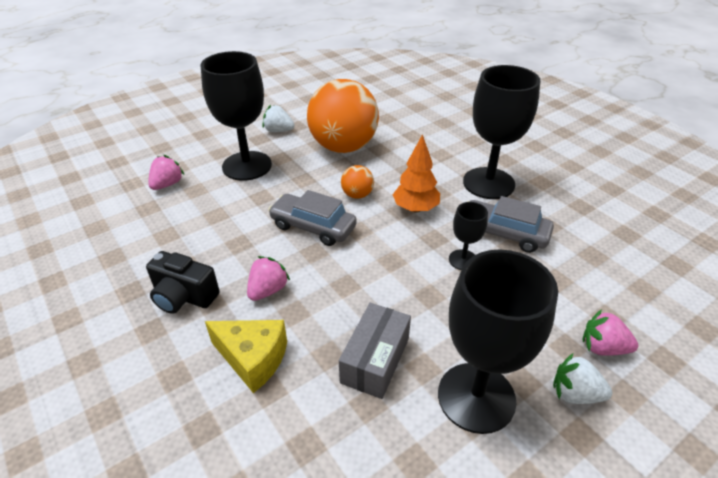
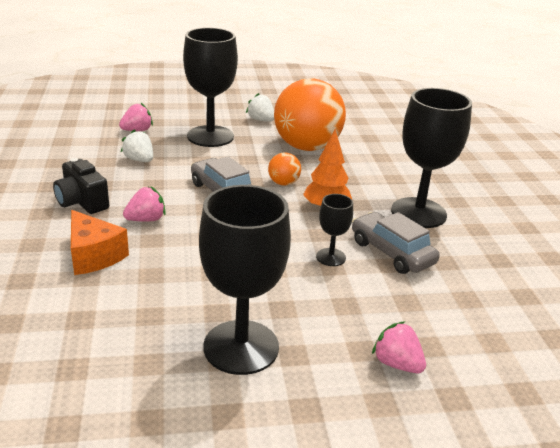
camera: 25 degrees right, 10 degrees down
(253, 359) = (94, 256): yellow cheese -> orange cheese
(375, 360) = (183, 292): grey box -> none
(575, 394) = (332, 381): white strawberry -> white strawberry (139, 160)

